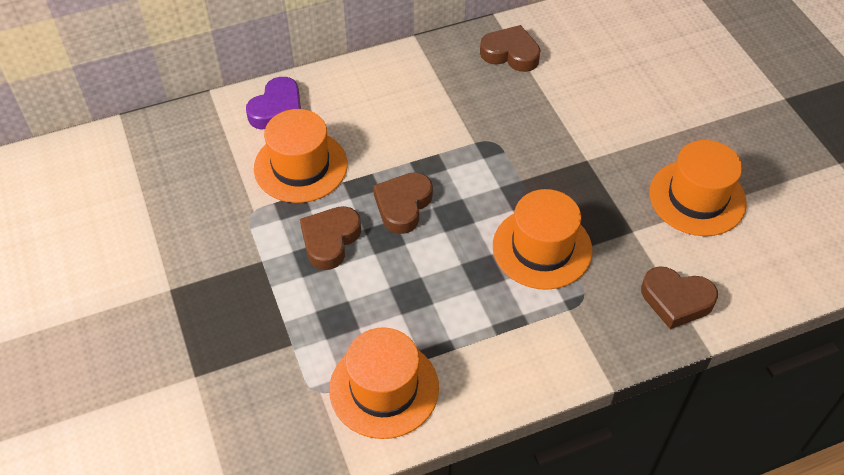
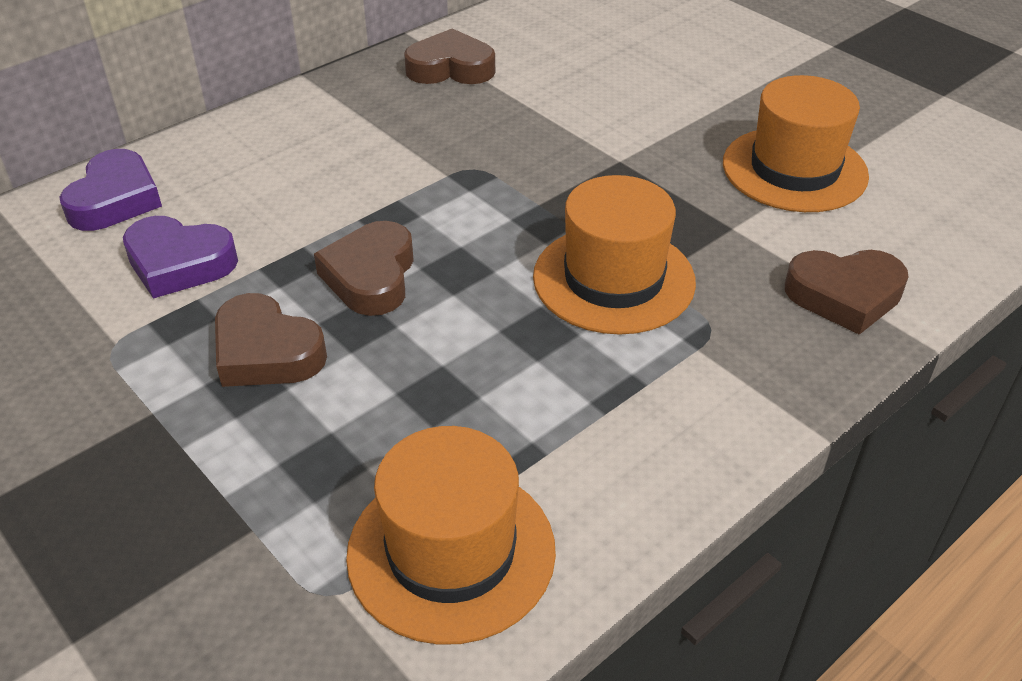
camera: 20 degrees left, 10 degrees down
(300, 166) = (179, 263): orange hat -> purple heart
(330, 240) = (266, 352): brown heart -> brown heart turned 60 degrees counterclockwise

